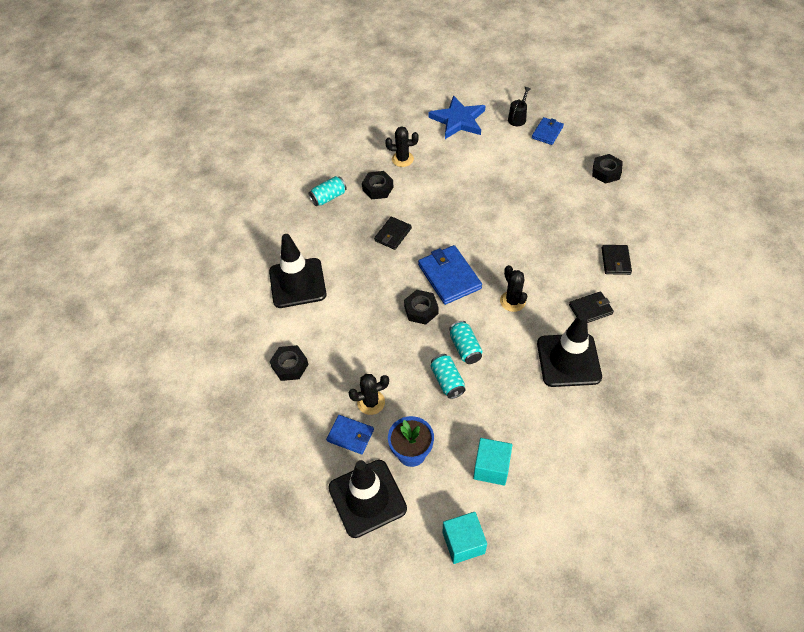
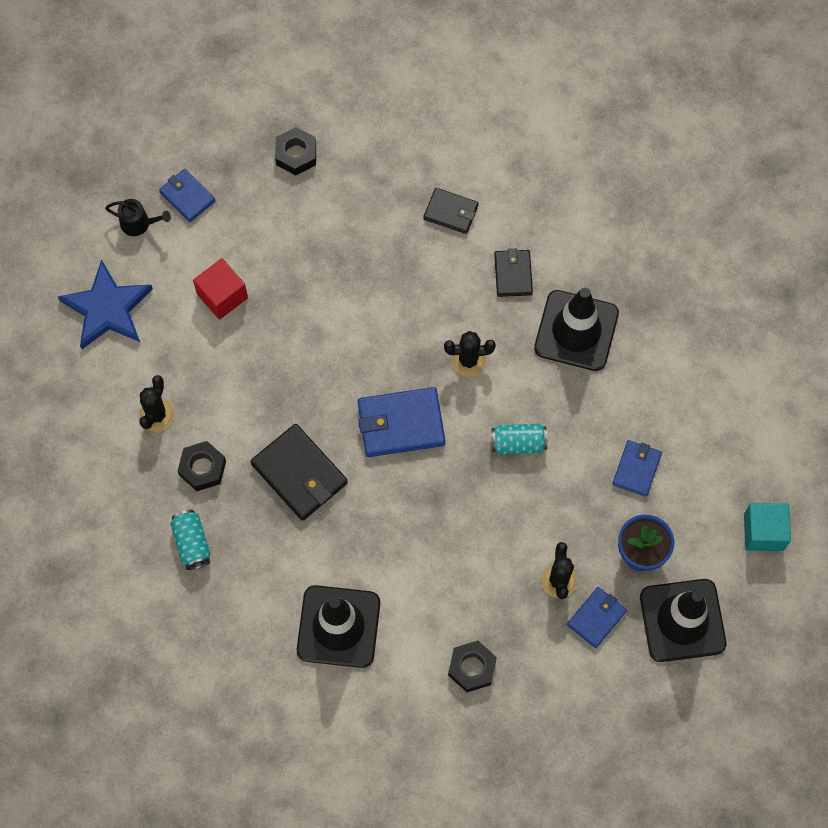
camera: 75 degrees left, 15 degrees up
(393, 234) = (299, 474): black wallet -> black wallet, size x1.65
(421, 310) = (442, 477): black nut -> none
(447, 381) = (558, 481): turquoise can -> none
(478, 431) = (636, 469): none -> blue wallet
(491, 467) = (686, 471): turquoise cube -> none
(492, 166) = (222, 296): none -> red cube
(518, 118) = (139, 224): black watering can -> black watering can turned 150 degrees clockwise

